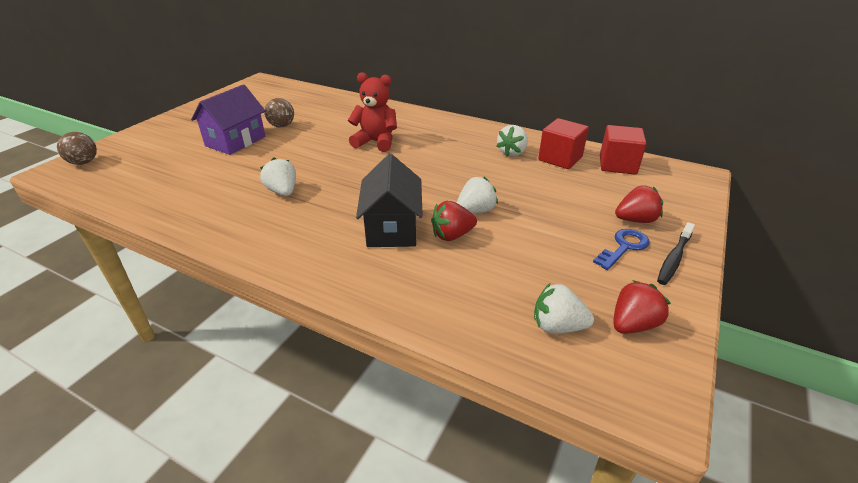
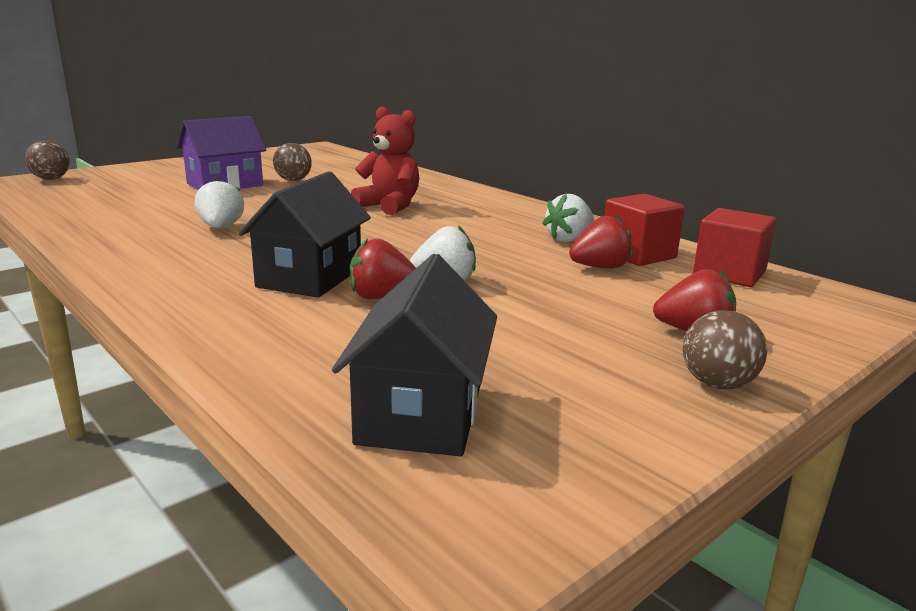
camera: 20 degrees right, 15 degrees down
(557, 326) = (421, 413): white strawberry -> black house
(624, 247) = (639, 355): blue key -> none
(633, 324) = (551, 440): red strawberry -> red strawberry (600, 267)
(674, 258) = (717, 384): black toothbrush -> brown ball

